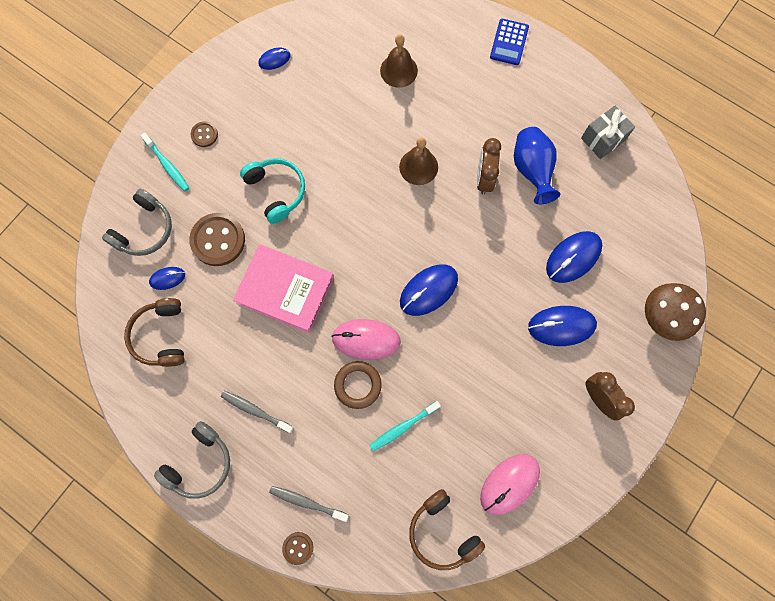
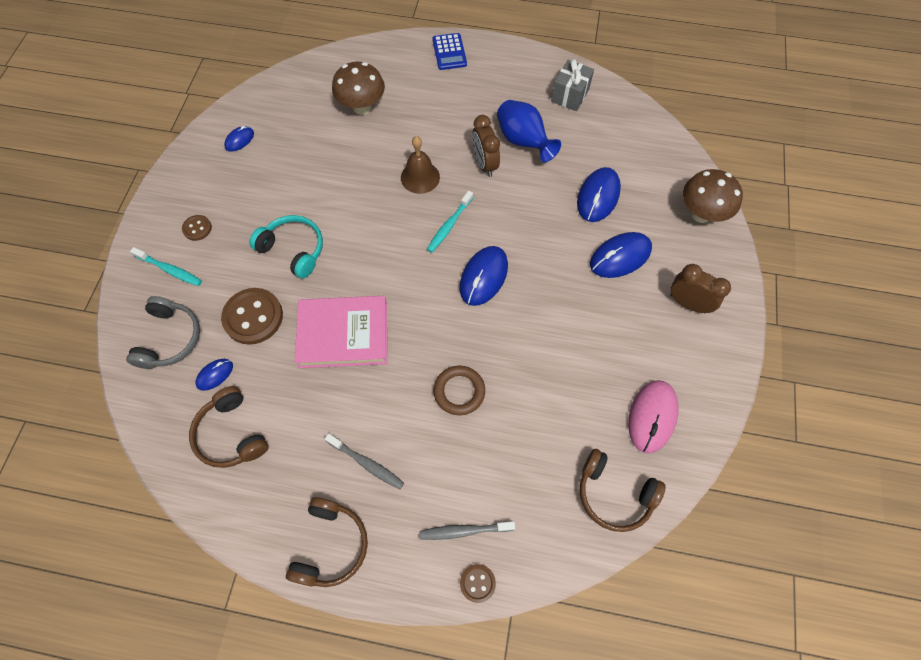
camera: 25 degrees left, 10 degrees down
(200, 463) = (331, 545): grey headphones -> brown headphones
(255, 411) = (366, 463): grey toothbrush -> grey toothbrush turned 150 degrees counterclockwise
(366, 339) = (446, 346): pink mouse -> none
(398, 70) = (362, 107): brown bell -> brown mushroom
(403, 427) = (523, 411): turquoise toothbrush -> turquoise toothbrush (449, 225)

